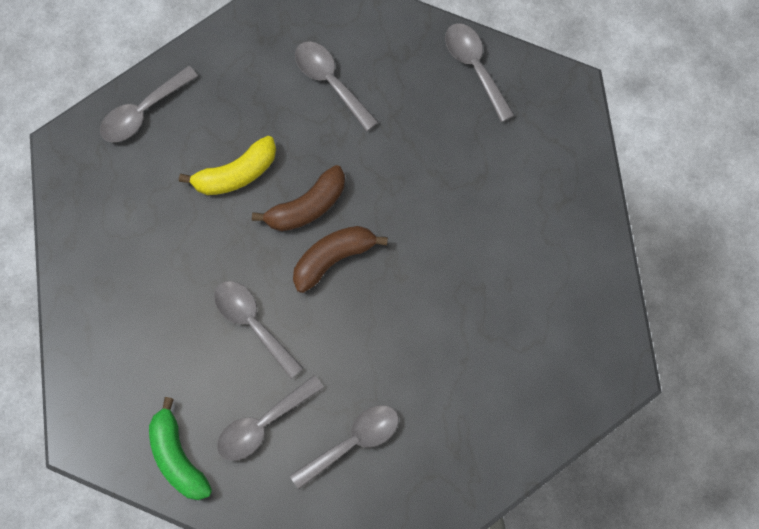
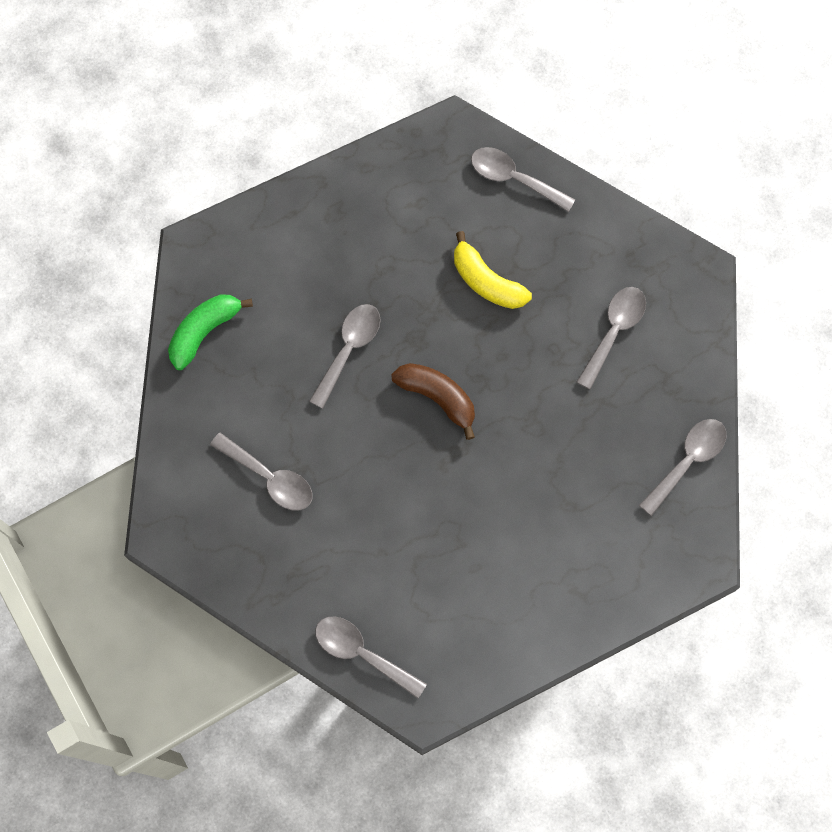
camera: 70 degrees right, 0 degrees up
(263, 424) = (259, 393): grey spoon -> grey spoon (362, 653)
(307, 206) = (479, 356): brown banana -> none

